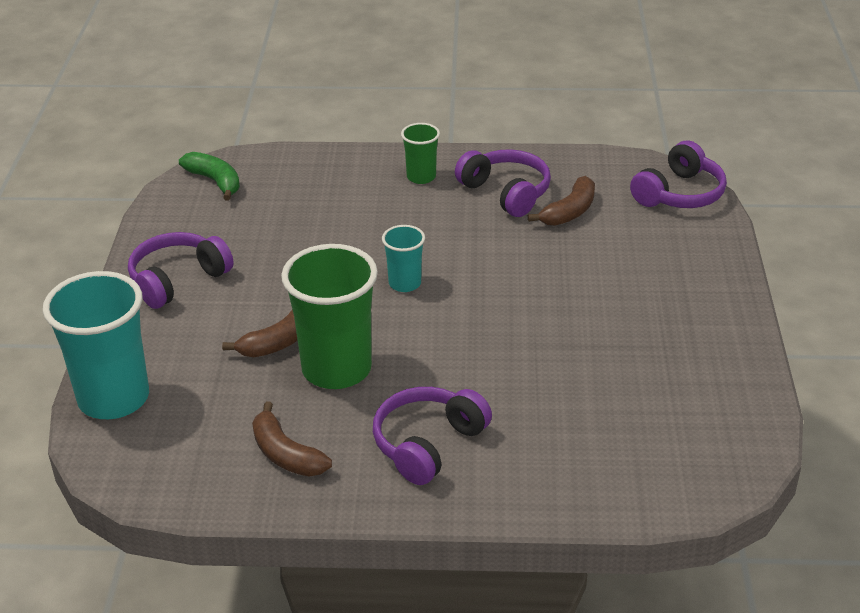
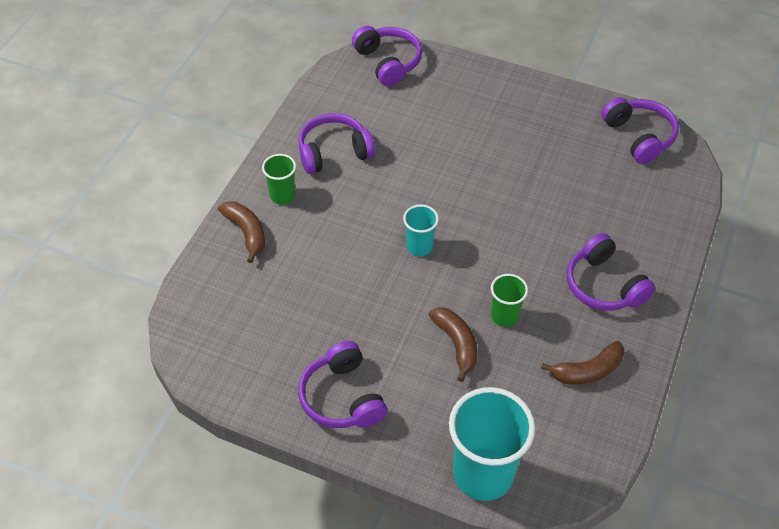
camera: 70 degrees left, 15 degrees up
(215, 181) = (205, 338): green banana -> none
(336, 369) = (504, 316): green cup -> green cup, size x0.50
(569, 211) = (378, 126): brown banana -> brown banana (246, 232)
(721, 430) = (639, 136): none -> purple headphones

